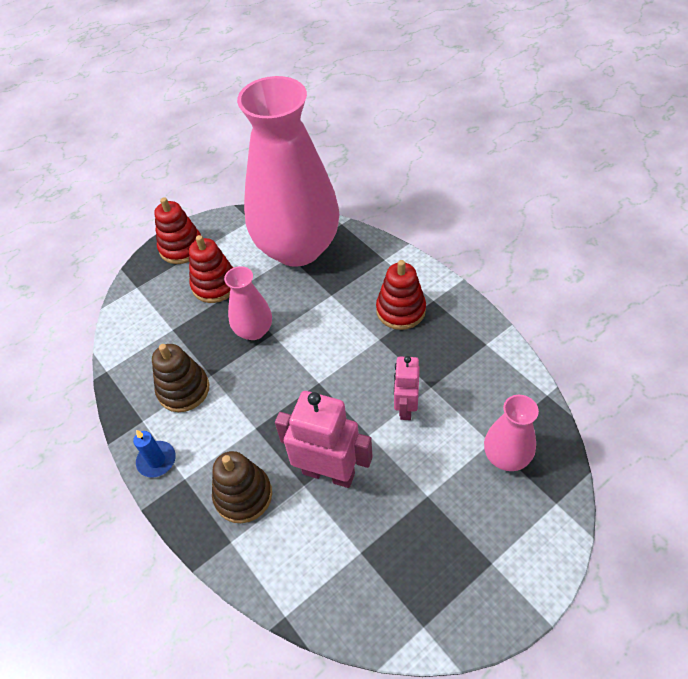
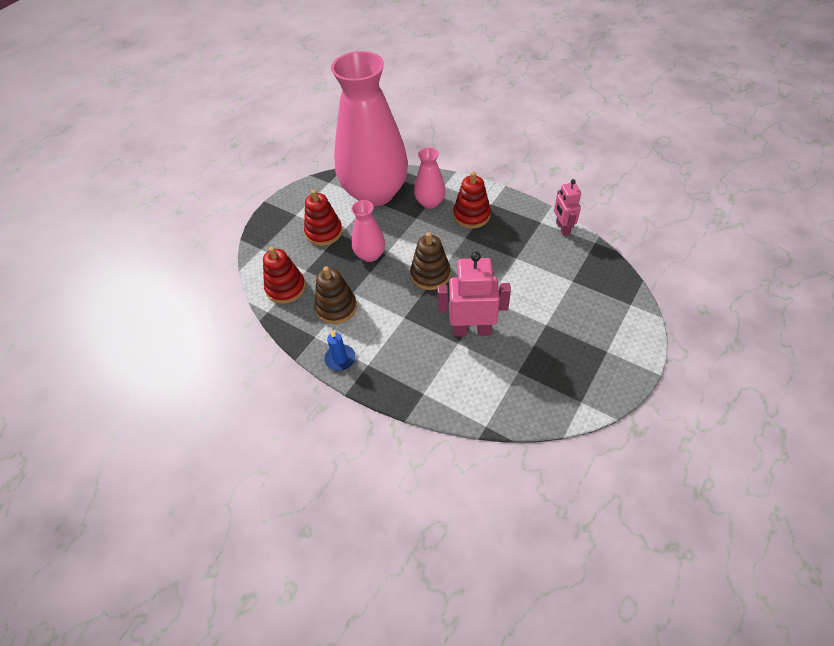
camera: 20 degrees left, 0 degrees up
(181, 248) = (283, 213): red stacking toy -> red stacking toy (286, 288)
(243, 495) = (417, 362): brown stacking toy -> brown stacking toy (430, 275)
(405, 407) = (505, 275): pink robot -> pink robot (562, 228)
(506, 456) = (586, 286): pink vase -> pink vase (430, 202)

